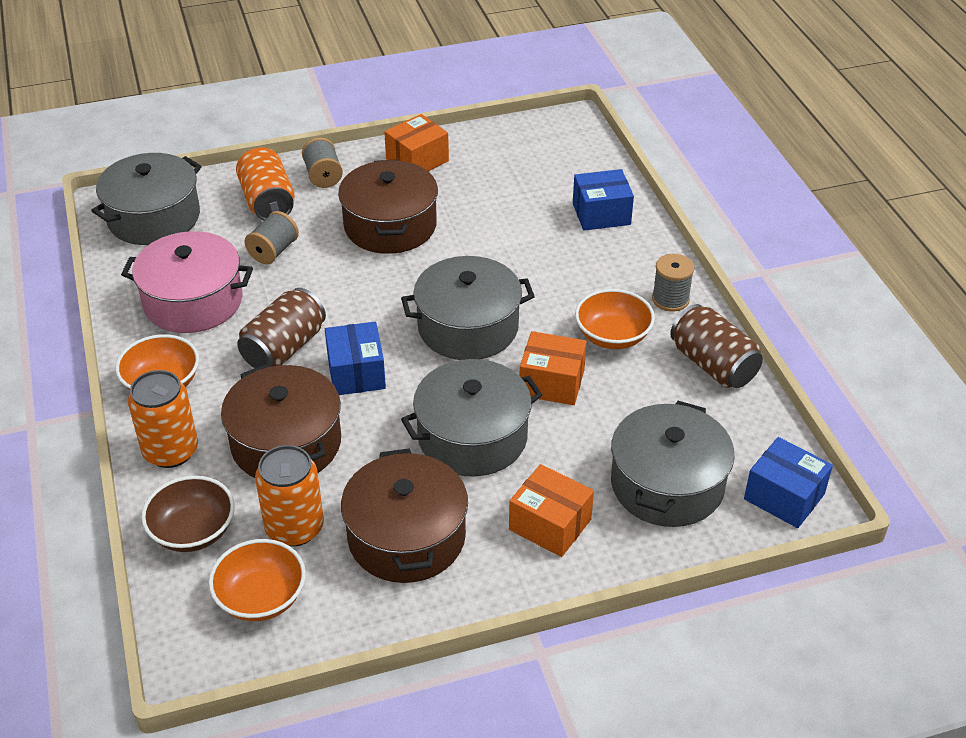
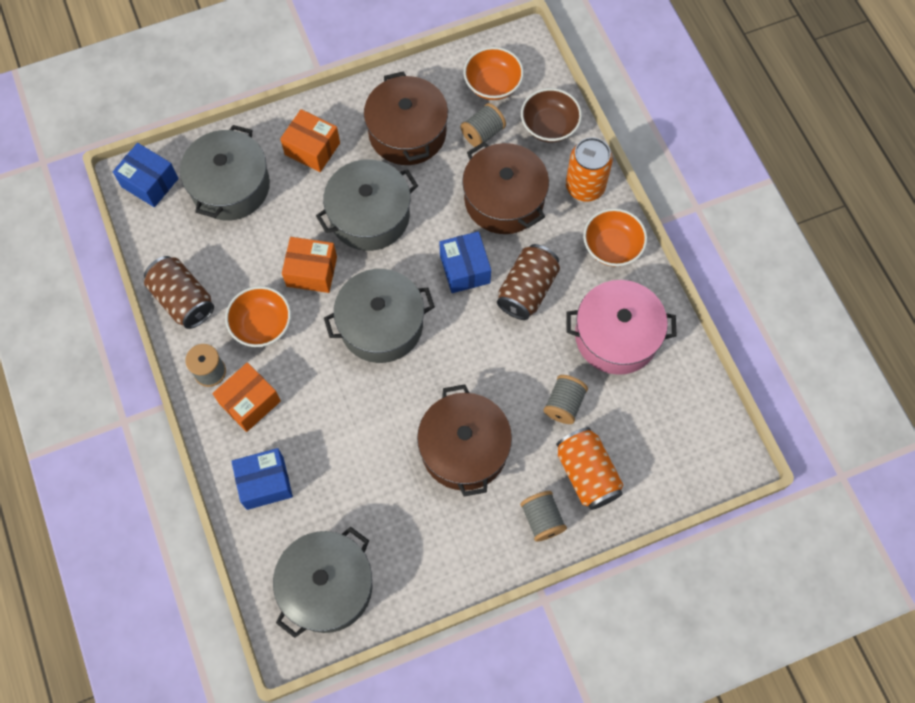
camera: 175 degrees right, 25 degrees up
(154, 217) = (688, 441): grey pot -> grey pot (327, 586)
(294, 528) = (482, 133): orange can -> grey spool
(417, 160) = (451, 554): orange box -> orange box (250, 402)

